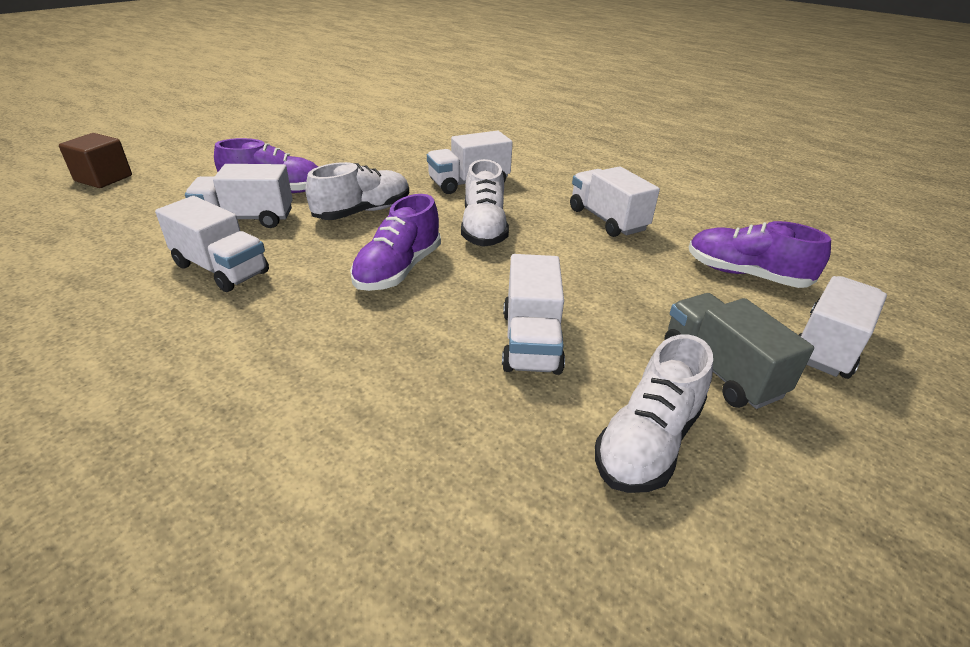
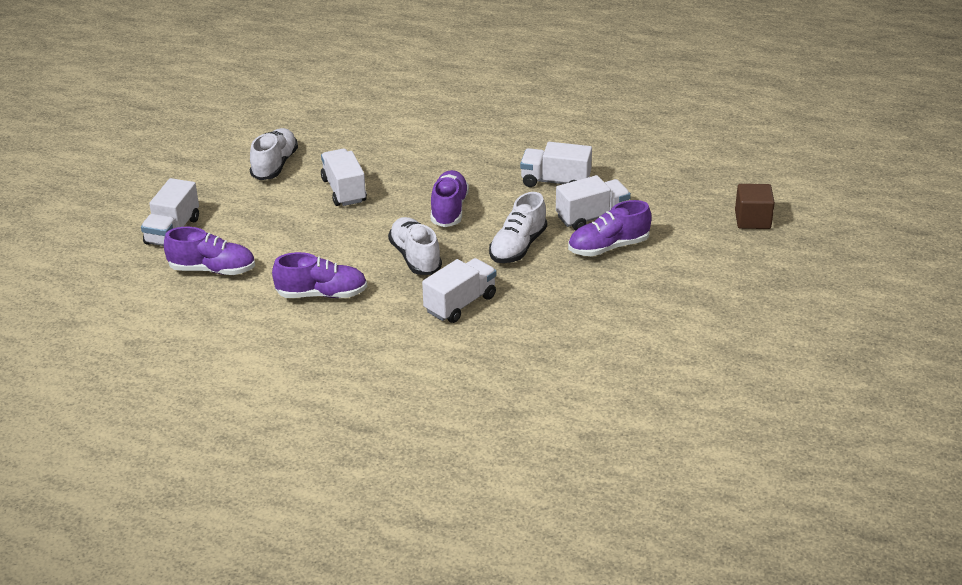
camera: 160 degrees right, 0 degrees up
(607, 220) = (322, 294): white truck -> purple shoe
(720, 370) = (238, 202): grey truck -> none

